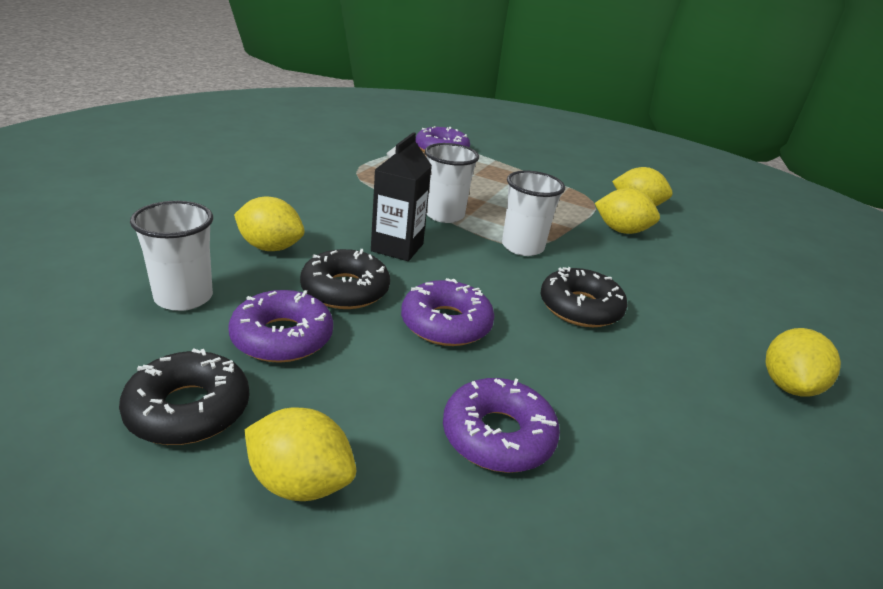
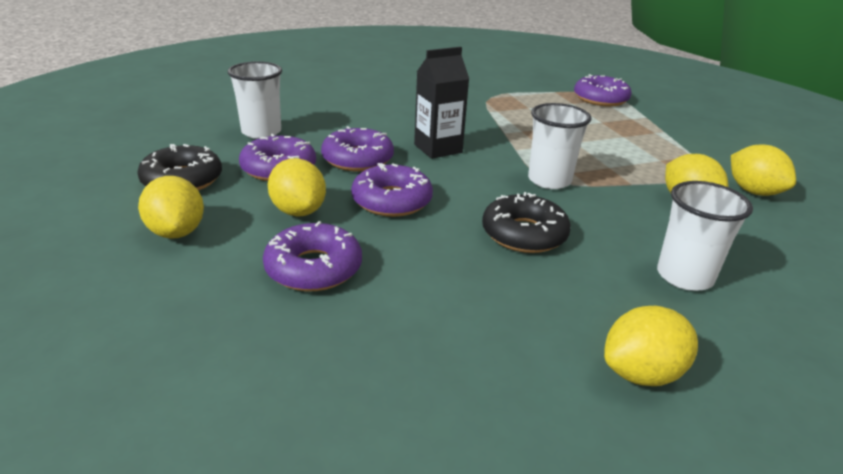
camera: 45 degrees right, 0 degrees up
(270, 247) = (351, 123): yellow lemon -> yellow lemon (298, 211)
(345, 290) = (357, 159): black donut -> purple donut
(444, 215) = (516, 141): white cup -> white cup (684, 276)

